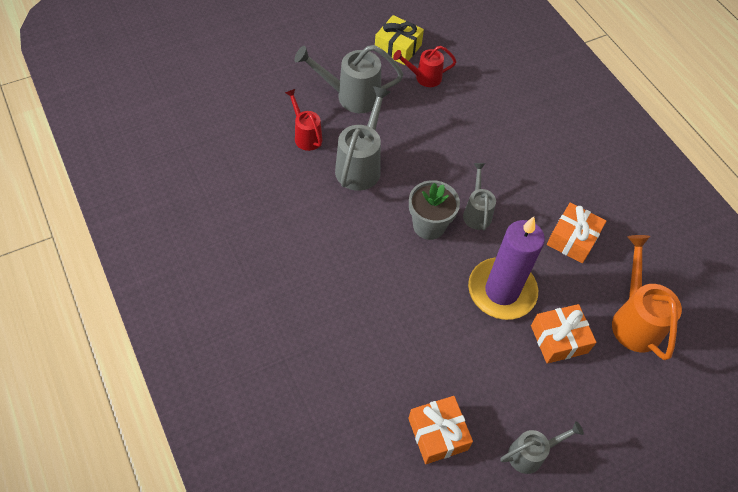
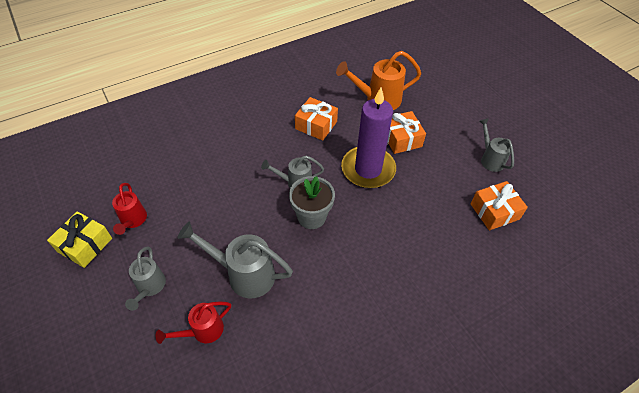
camera: 90 degrees left, 5 degrees down
(352, 96) = (150, 287): grey watering can -> grey watering can, size x0.62

